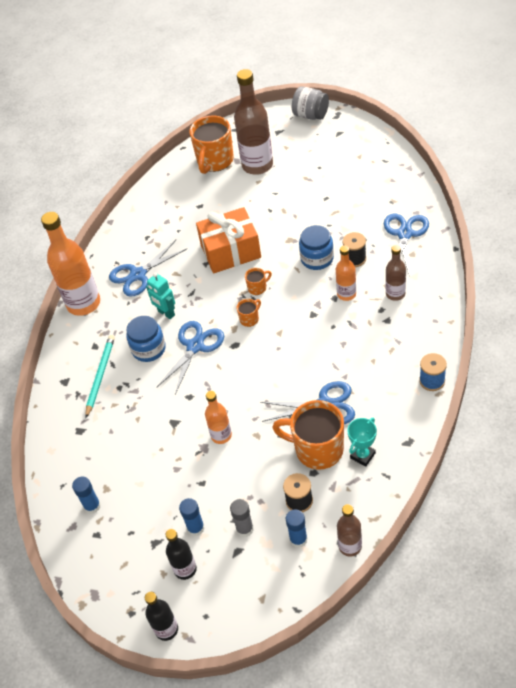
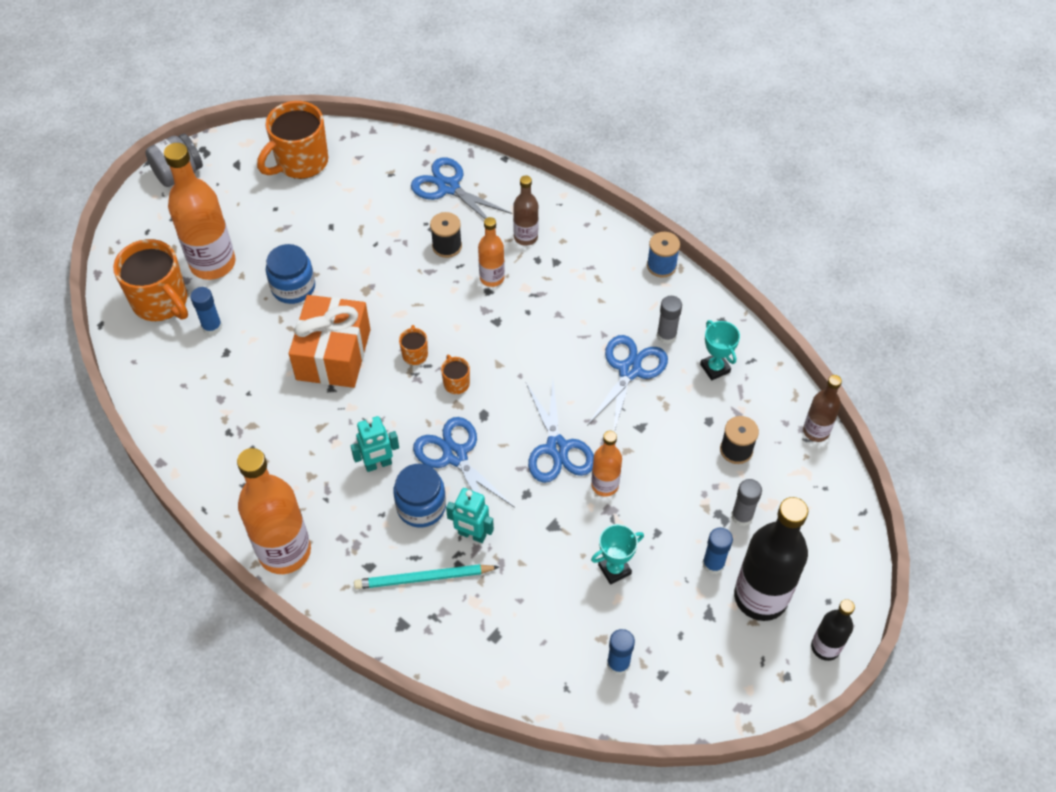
camera: 70 degrees left, 5 degrees up
(100, 376) = (423, 578): turquoise pencil -> turquoise pencil turned 45 degrees counterclockwise
(138, 275) = (287, 468): blue scissors -> blue scissors (557, 448)
(143, 384) = (472, 535): none -> turquoise robot
(160, 471) = (614, 569): none -> turquoise trophy
(185, 569) = (760, 597): black bottle -> black bottle, size x1.87
(257, 165) = (213, 263): brown bottle -> orange bottle
(298, 539) = (782, 472): blue glue stick -> blue glue stick (212, 327)
(317, 258) = (417, 279): blue jar -> blue jar (293, 287)
(317, 449) = (682, 403): orange mug -> orange mug (300, 162)
(370, 413) = (666, 335): none -> grey glue stick

